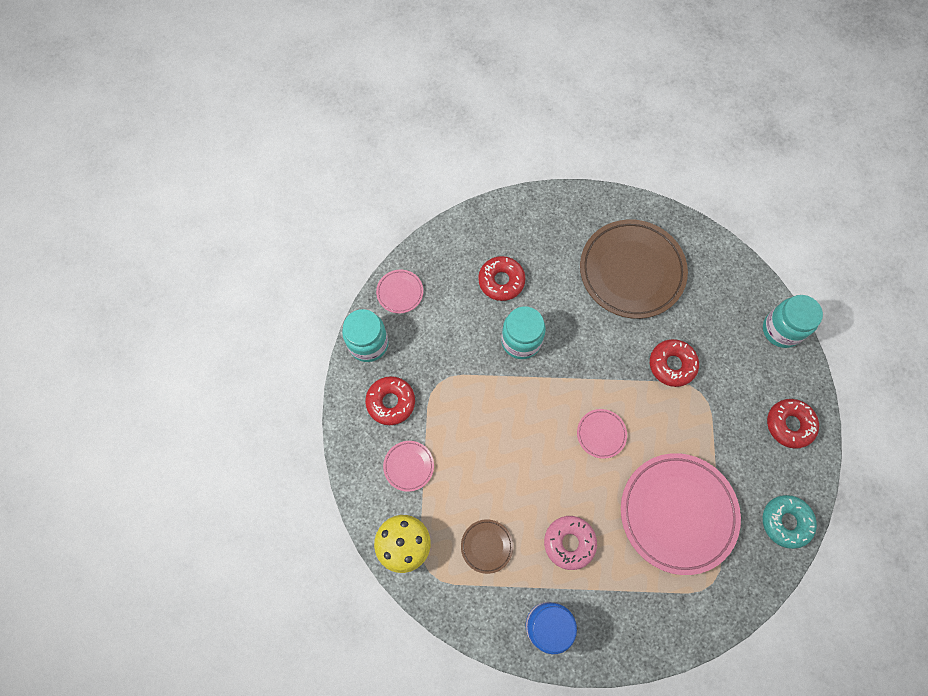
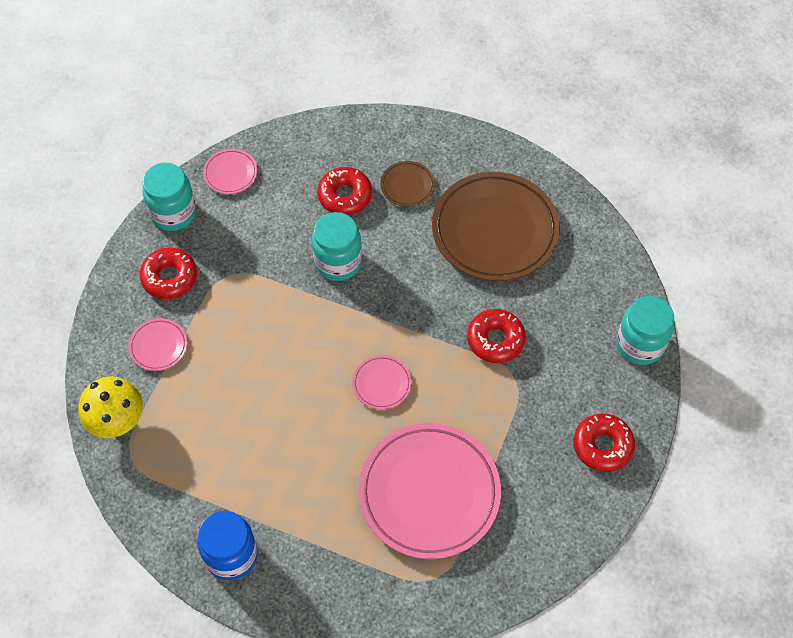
camera: 20 degrees right, 10 degrees down
(486, 546) = (203, 453): brown plate -> brown plate (407, 186)
(569, 543) = (294, 481): pink donut -> none
(785, 522) = (550, 545): turquoise donut -> none

